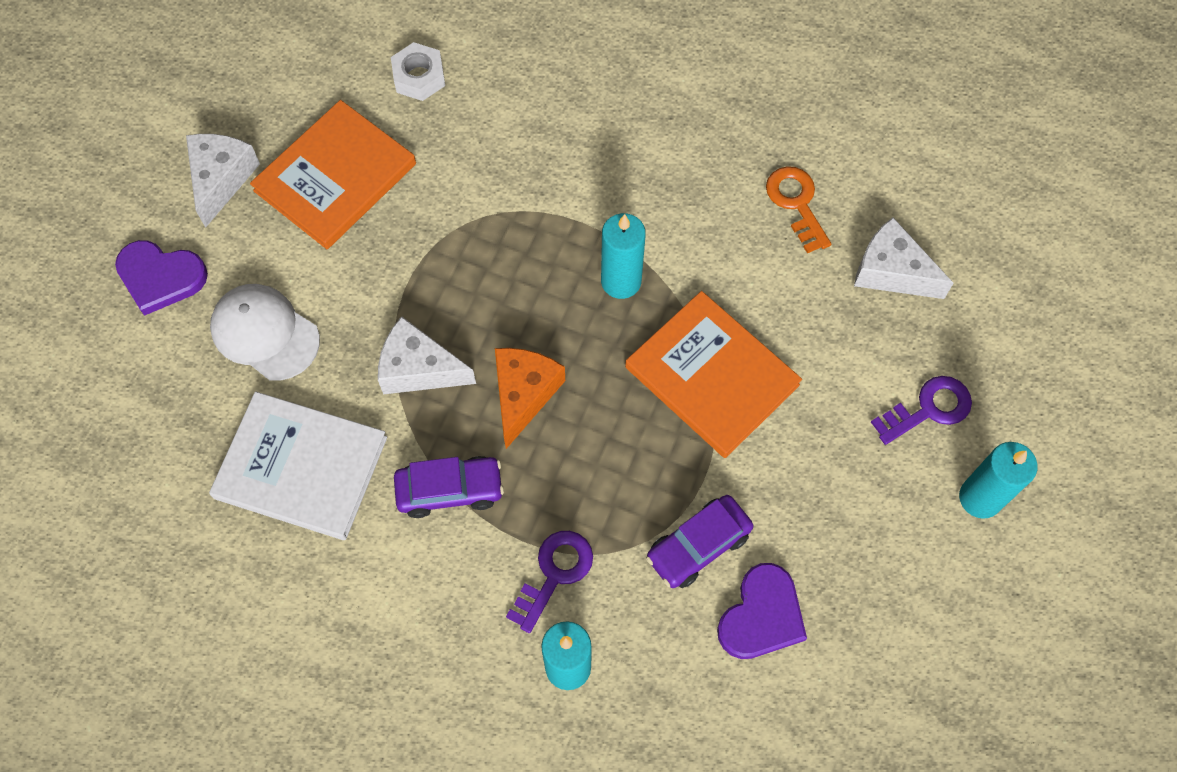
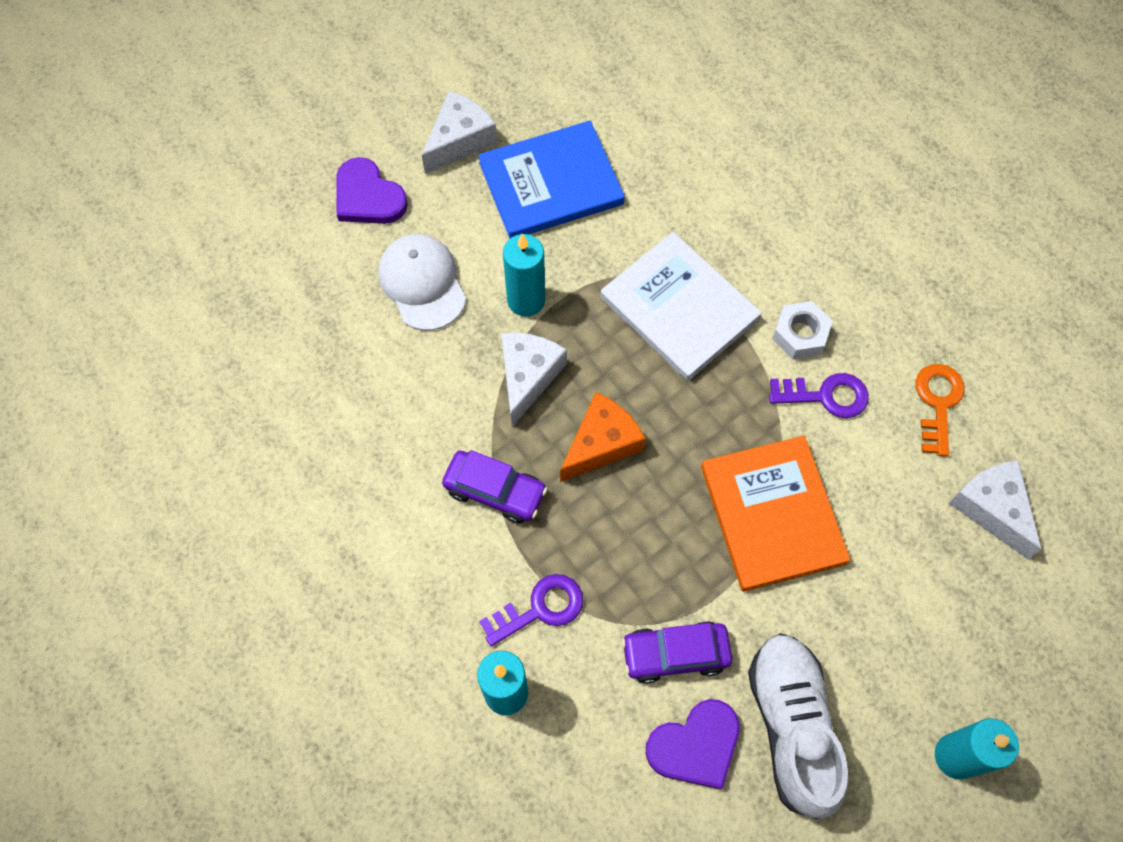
camera: 30 degrees right, 0 degrees up
(301, 467) = (388, 407): white book -> white book (679, 308)
(335, 177) = (551, 183): orange book -> blue book
(419, 77) = (667, 133): white nut -> white nut (800, 334)
(419, 369) = (527, 376): white cheese -> white cheese turned 60 degrees clockwise
(621, 281) = (740, 391): turquoise candle -> turquoise candle (526, 300)
(833, 551) = (791, 726): none -> white shoe
(928, 409) = (954, 650): purple key -> purple key (825, 396)

